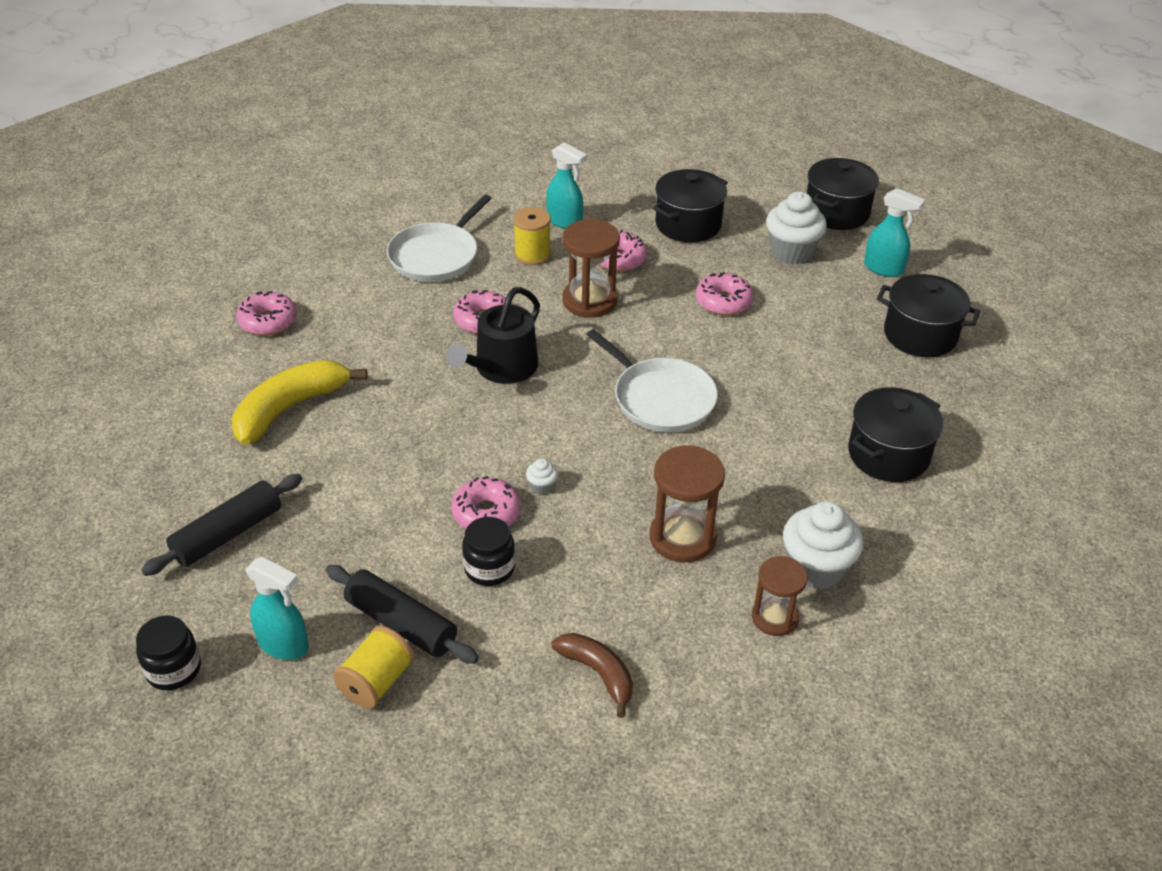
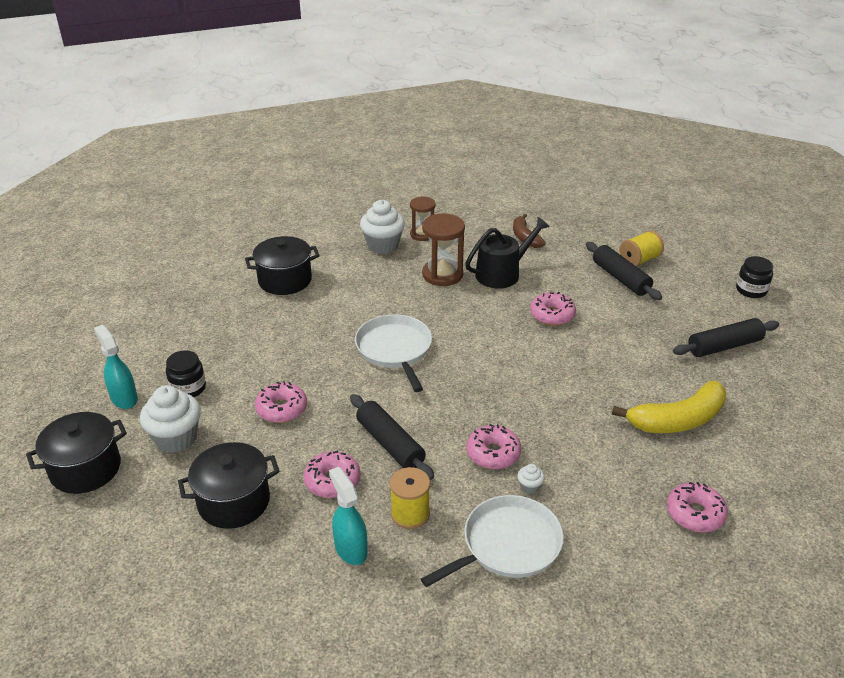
camera: 155 degrees left, 5 degrees down
(284, 645) = (688, 285): turquoise spray bottle -> none
(489, 568) = (562, 289): black jar -> black jar (188, 388)
(501, 368) = (498, 405): black watering can -> black watering can (502, 273)
(542, 486) = (509, 320): white cupcake -> white cupcake (529, 487)
(589, 301) = (390, 444): brown hourglass -> black rolling pin
(920, 335) = (171, 340): black pot -> none

